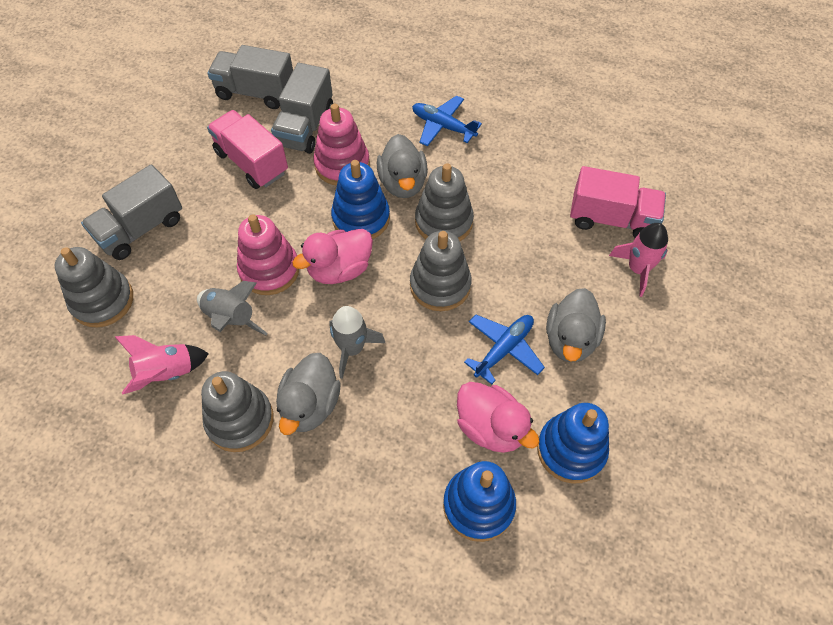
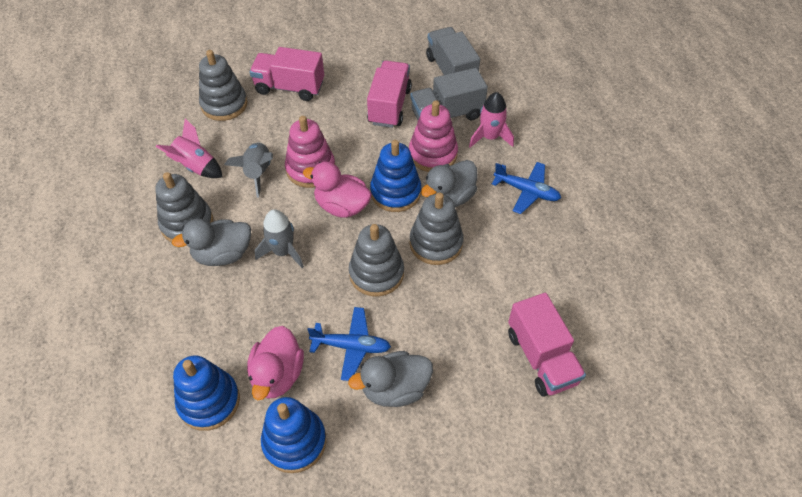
camera: 55 degrees right, 5 degrees down
(141, 229) = (289, 87): grey truck -> pink truck
(443, 126) = (526, 191): blue plane -> blue plane turned 120 degrees clockwise
(637, 269) = (506, 404): pink rocket -> pink rocket (490, 137)

